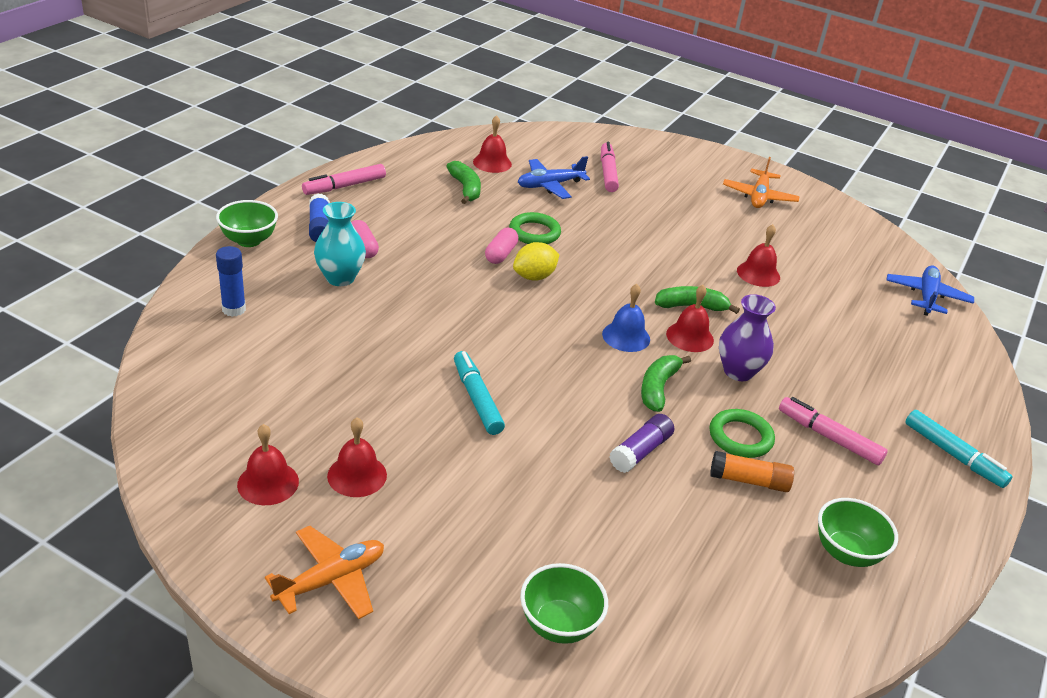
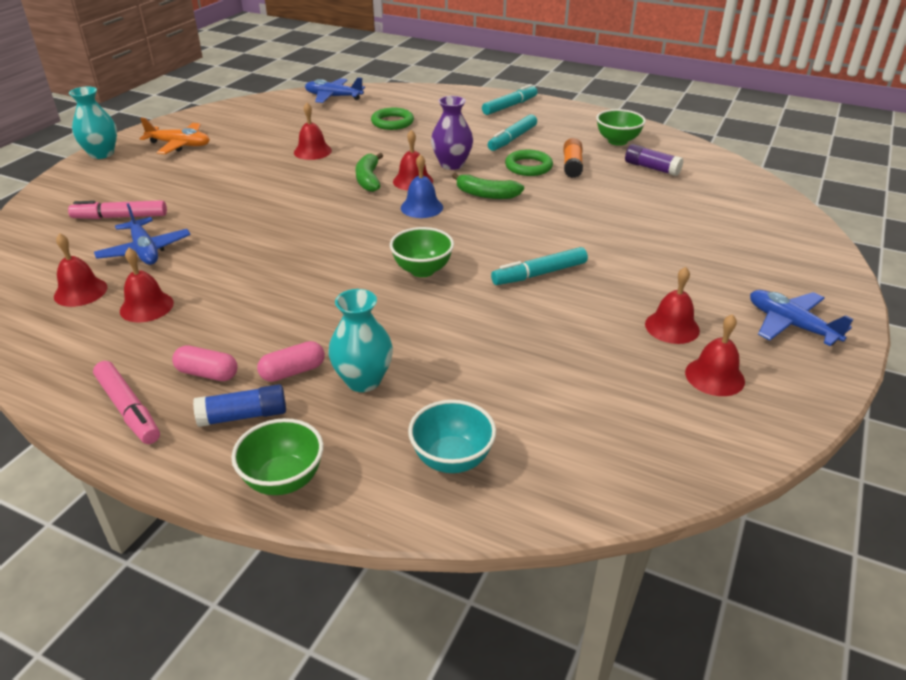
camera: 90 degrees left, 0 degrees up
(234, 309) = (452, 459): blue glue stick -> turquoise bowl
(331, 580) = (791, 325): orange plane -> blue plane
(465, 188) = (146, 306): green banana -> red bell
(501, 254) = (296, 274): pink capsule -> pink capsule (207, 373)
(534, 233) = (250, 256): green ring -> green ring (392, 122)
(534, 277) = (336, 253): yellow lemon -> none
(559, 625) = (750, 229): green bowl -> green bowl (422, 270)
(640, 451) = (565, 202): purple glue stick -> purple glue stick (651, 168)
(732, 159) = (102, 154): none -> turquoise vase
(829, 437) = (512, 139): pink marker -> turquoise marker

